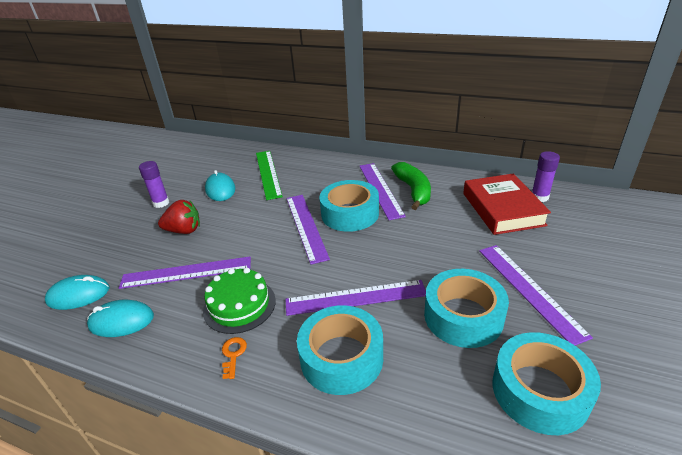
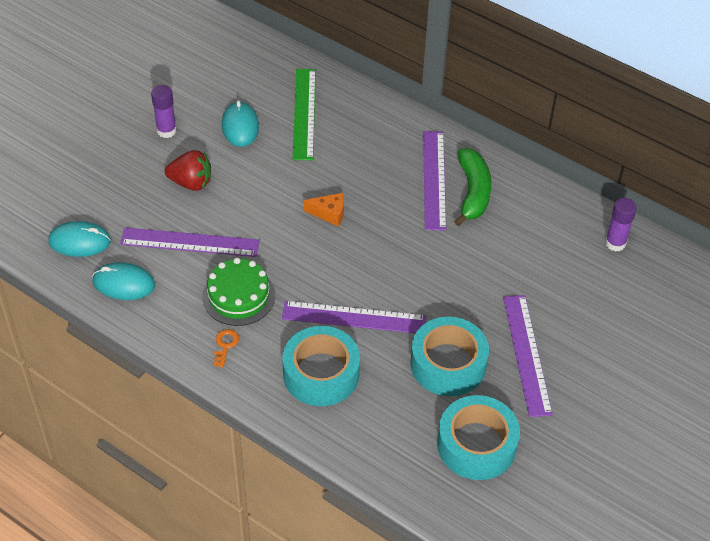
camera: 10 degrees right, 15 degrees up
(306, 226) = (329, 213): purple ruler -> orange cheese
(350, 213) = (384, 208): turquoise tape -> none
(502, 209) = (561, 248): red book -> none

